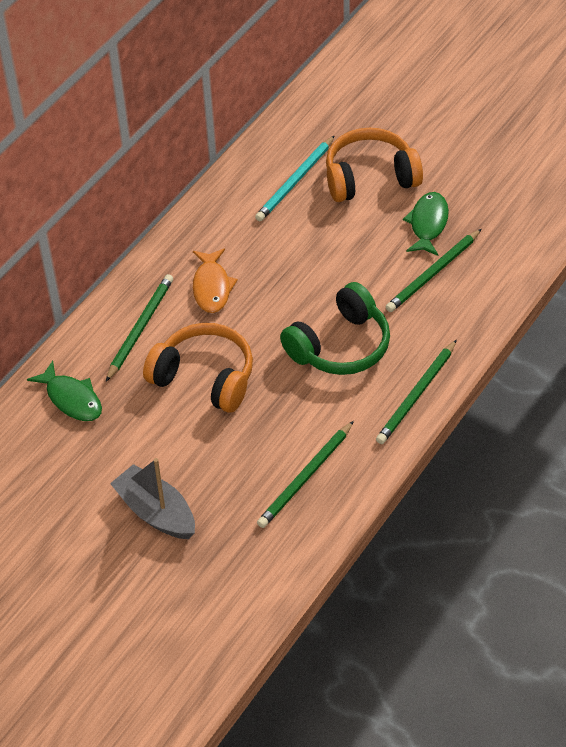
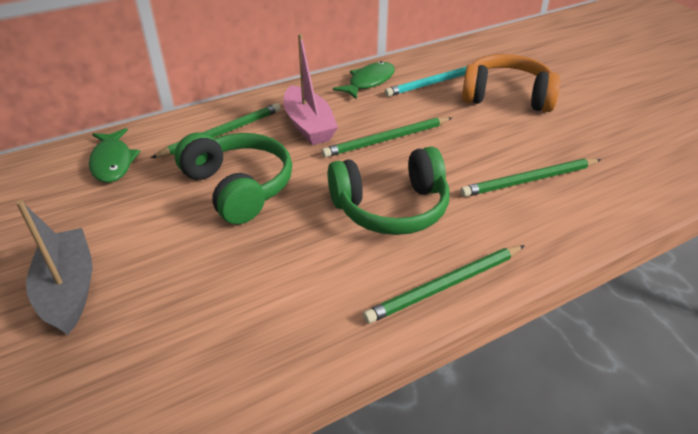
camera: 25 degrees right, 10 degrees down
(204, 378) = (238, 187): orange headphones -> green headphones
(212, 287) = (308, 125): orange fish -> pink boat
(305, 477) = (252, 323): green pencil -> green pencil (386, 140)
(428, 224) = (544, 142): green fish -> green fish (369, 82)

